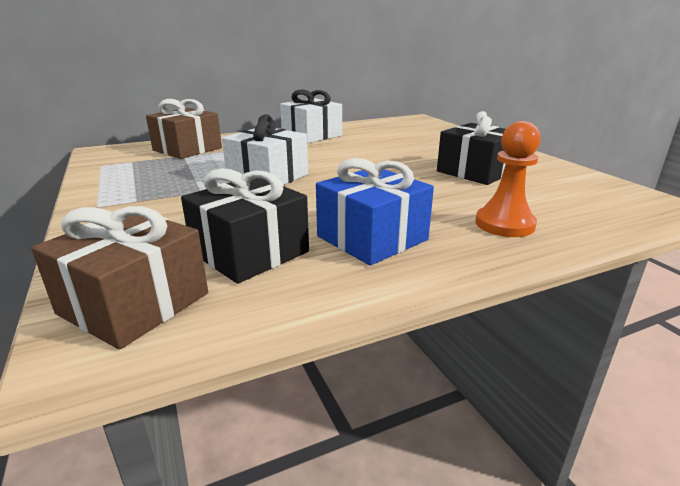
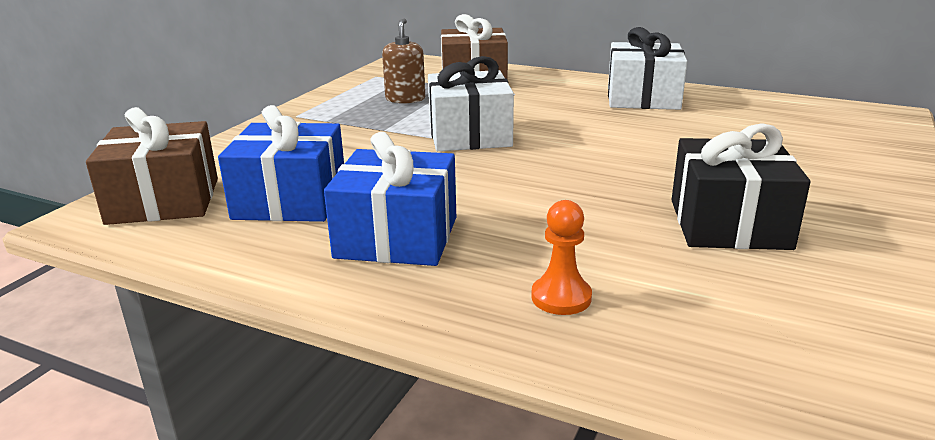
camera: 50 degrees right, 0 degrees up
(167, 171) = (405, 99): none -> brown soap dispenser
(250, 252) = (290, 200): black gift -> blue gift
(504, 224) = (561, 297): orange pawn -> orange pawn, size x0.66

